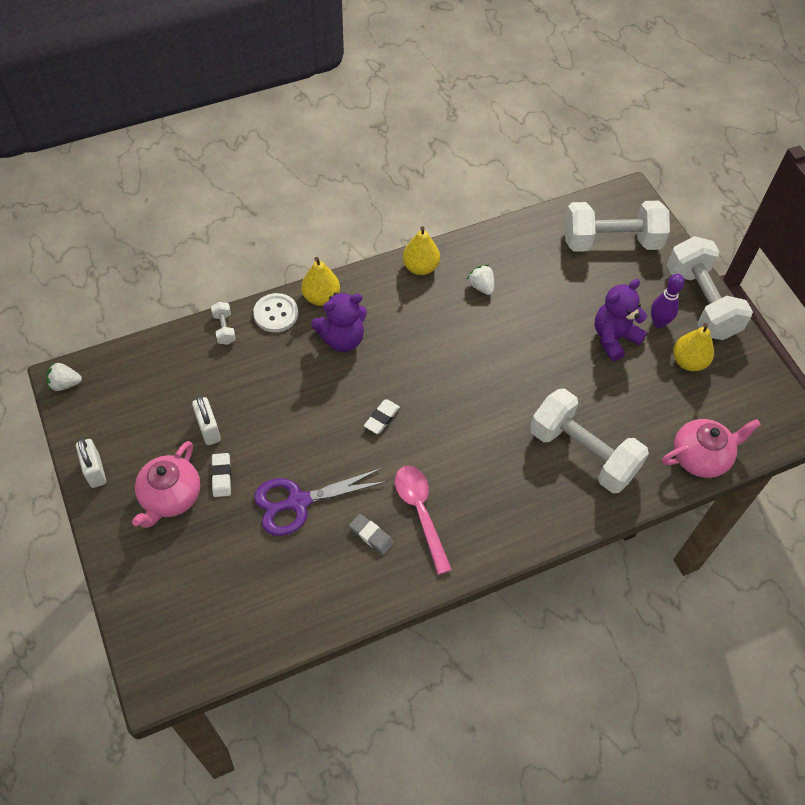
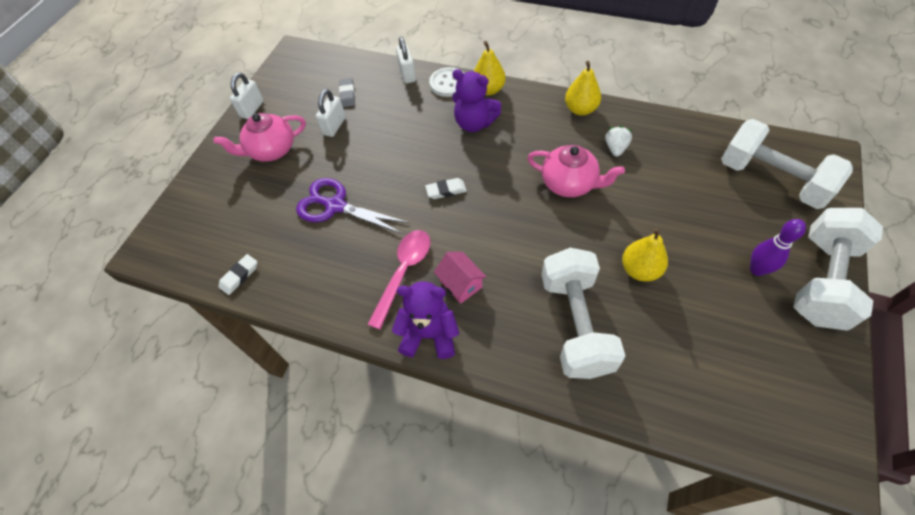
camera: 50 degrees right, 0 degrees up
(65, 384) = (291, 54): white strawberry -> none
(221, 476) = (310, 158): white eraser -> white eraser (239, 276)
(224, 329) = (407, 74): white dumbbell -> white padlock
(371, 535) = (355, 262): grey eraser -> grey eraser (347, 95)
(474, 487) = (461, 284): none -> pink house
(614, 338) = (698, 254): purple teddy bear -> purple teddy bear (429, 334)
(688, 361) = (757, 321): yellow pear -> yellow pear (640, 270)
(700, 457) = (688, 411): pink teapot -> pink teapot (569, 183)

